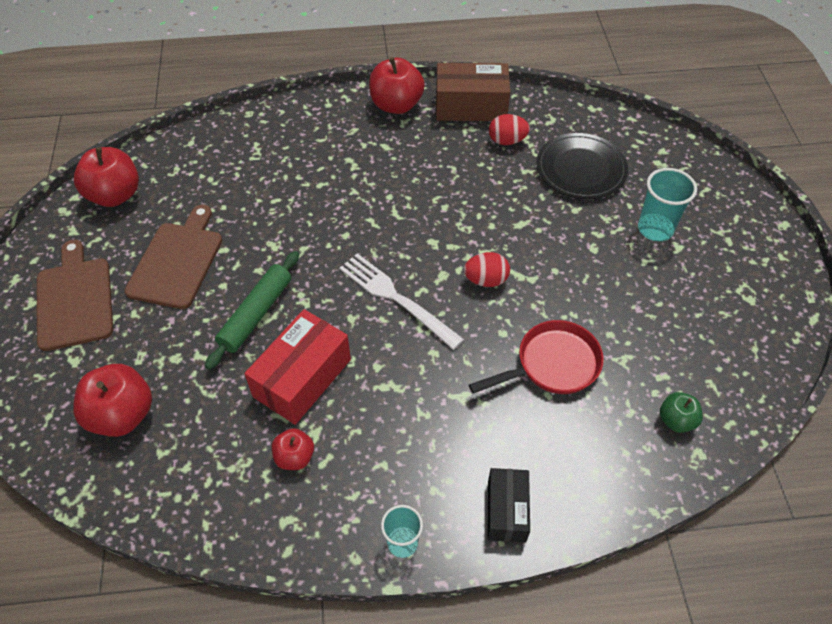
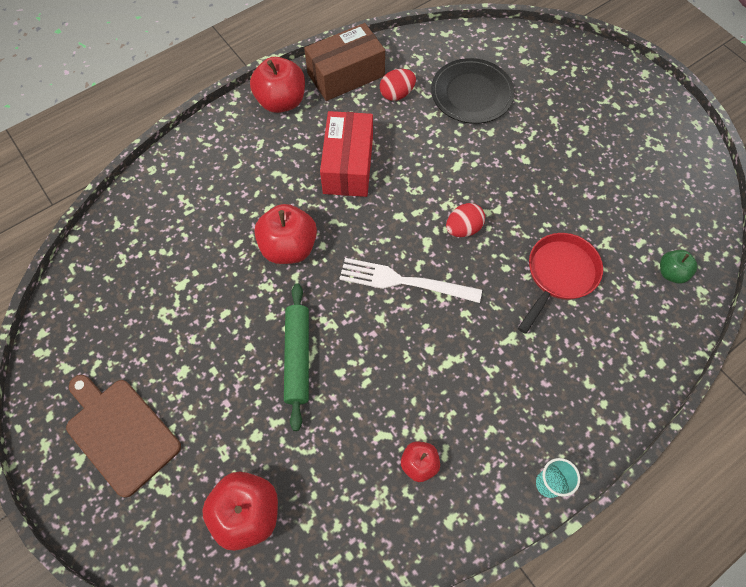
camera: 30 degrees left, 10 degrees up
(115, 195) = (81, 312): red apple -> red apple (289, 247)
(177, 261) = (190, 346): brown cutting board -> none
(302, 378) = (377, 393): red box -> red box (348, 165)
(506, 511) = (604, 412): black box -> none
(655, 229) = (559, 121): turquoise cup -> none

